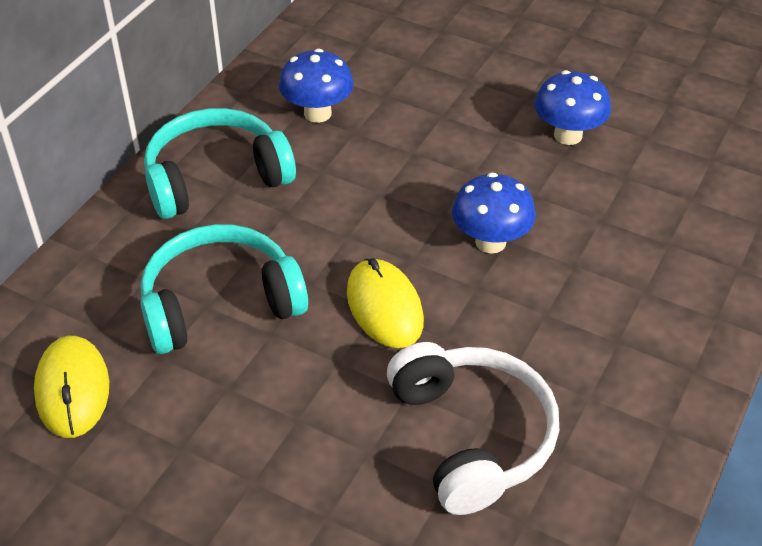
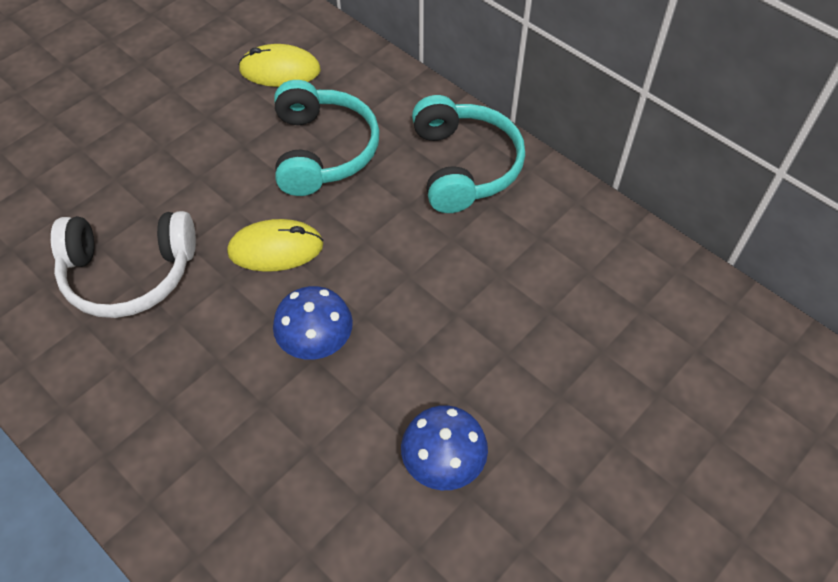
camera: 105 degrees right, 10 degrees up
(317, 113) = (533, 250): blue mushroom -> none

